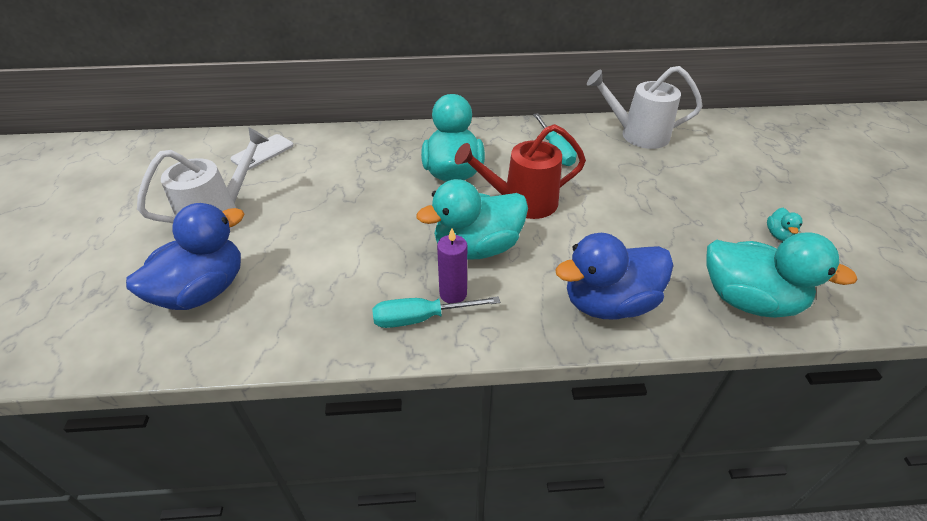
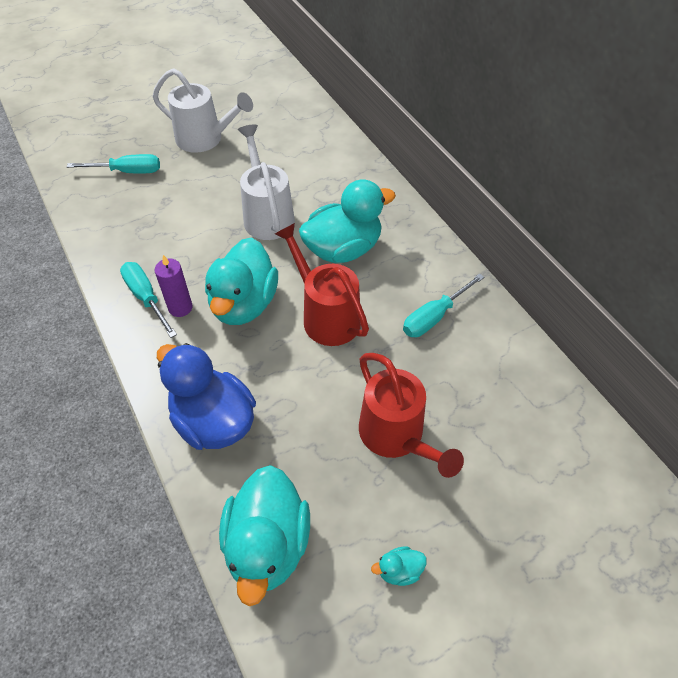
camera: 65 degrees right, 10 degrees up
(203, 291) = (127, 171): blue duck -> turquoise screwdriver
(262, 152) = (296, 121): white phone -> none
(477, 247) = (244, 304): turquoise duck -> turquoise duck turned 120 degrees counterclockwise
(637, 135) = (523, 386): white watering can -> white watering can (267, 214)
(662, 201) = (397, 437): none -> red watering can

